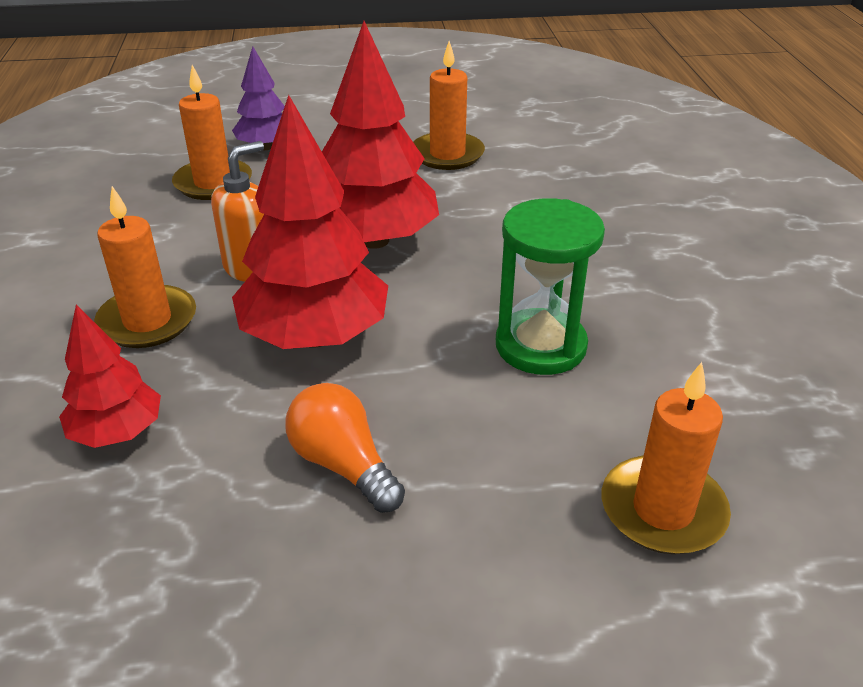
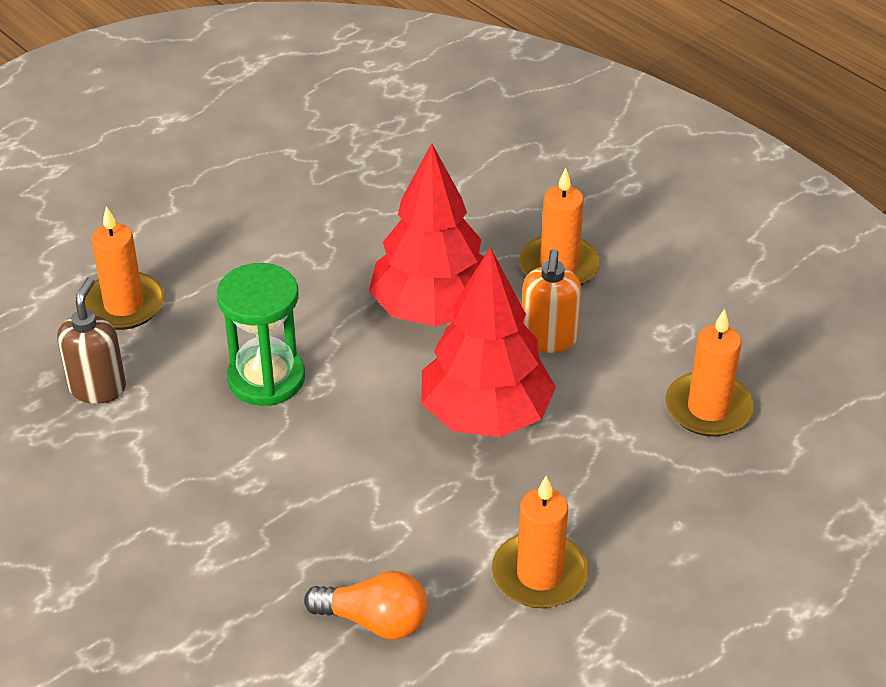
camera: 145 degrees right, 5 degrees up
(118, 432) = (474, 203): red tree -> none
(266, 147) = (734, 483): purple tree -> none
(343, 465) = (326, 246): orange light bulb -> orange light bulb (374, 621)
(737, 415) = (98, 388): none -> brown soap dispenser

